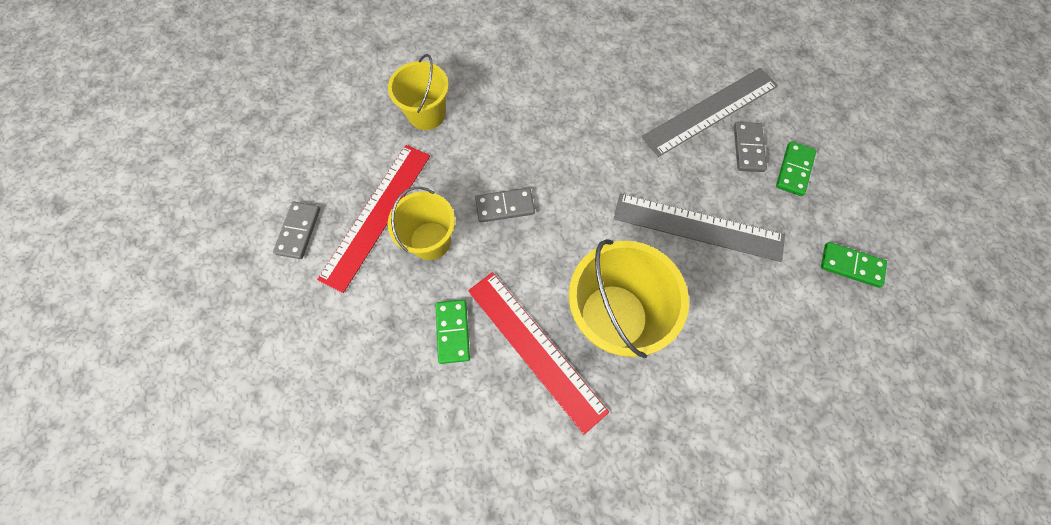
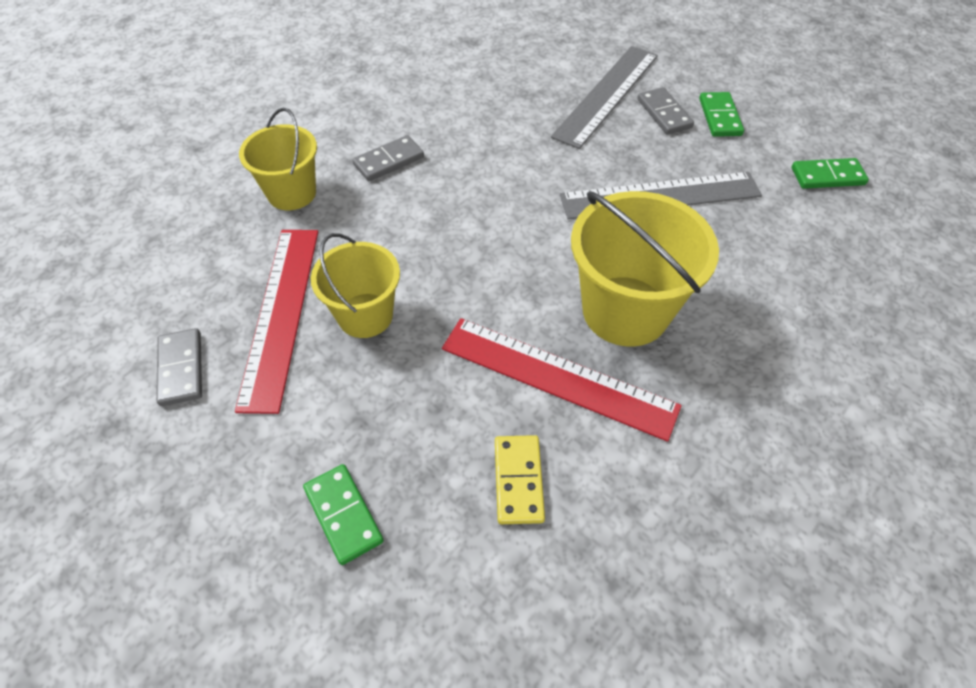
camera: 25 degrees left, 15 degrees down
(453, 332) = (447, 399): green domino -> green domino (343, 515)
(469, 414) = (518, 480): none -> yellow domino
(505, 206) = (437, 249): grey domino -> grey domino (388, 161)

